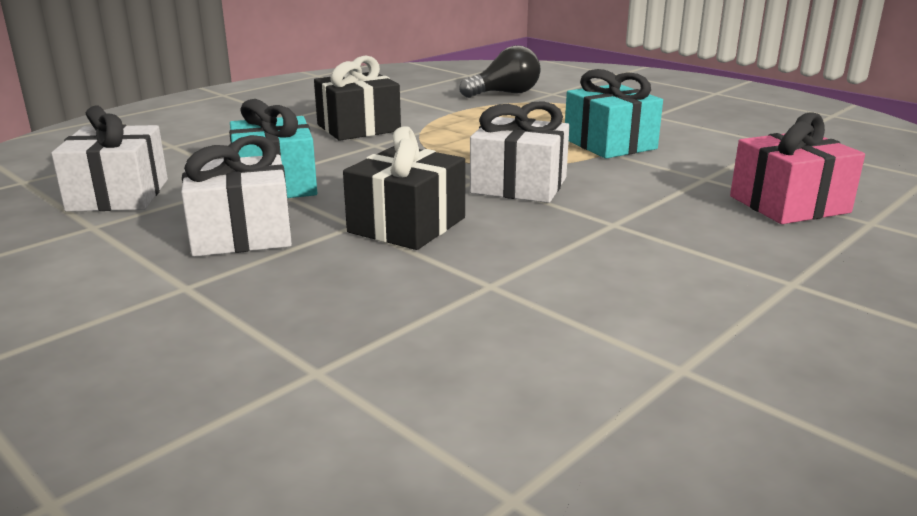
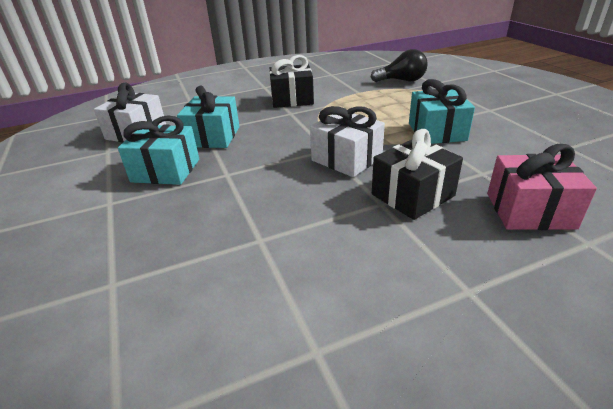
camera: 25 degrees right, 10 degrees up
(241, 234) = (166, 170): white gift -> turquoise gift
(407, 225) = (254, 180): black gift -> black gift (412, 195)

